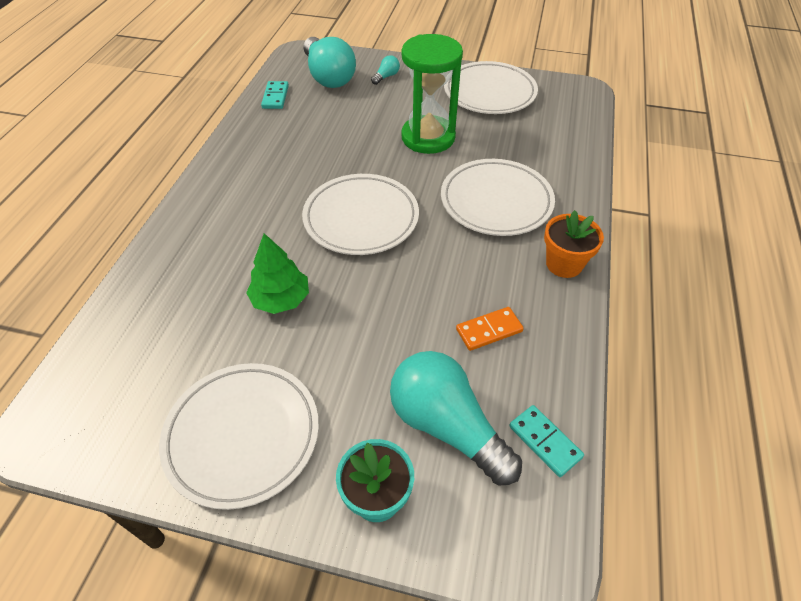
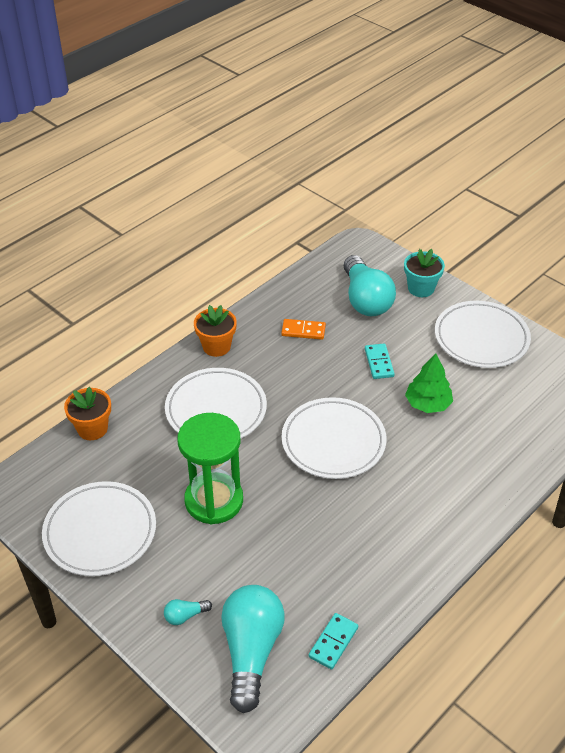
camera: 150 degrees left, 5 degrees down
(545, 441) = (320, 275): turquoise domino -> turquoise domino (379, 363)
(580, 146) = (92, 428): none -> orange flower pot

